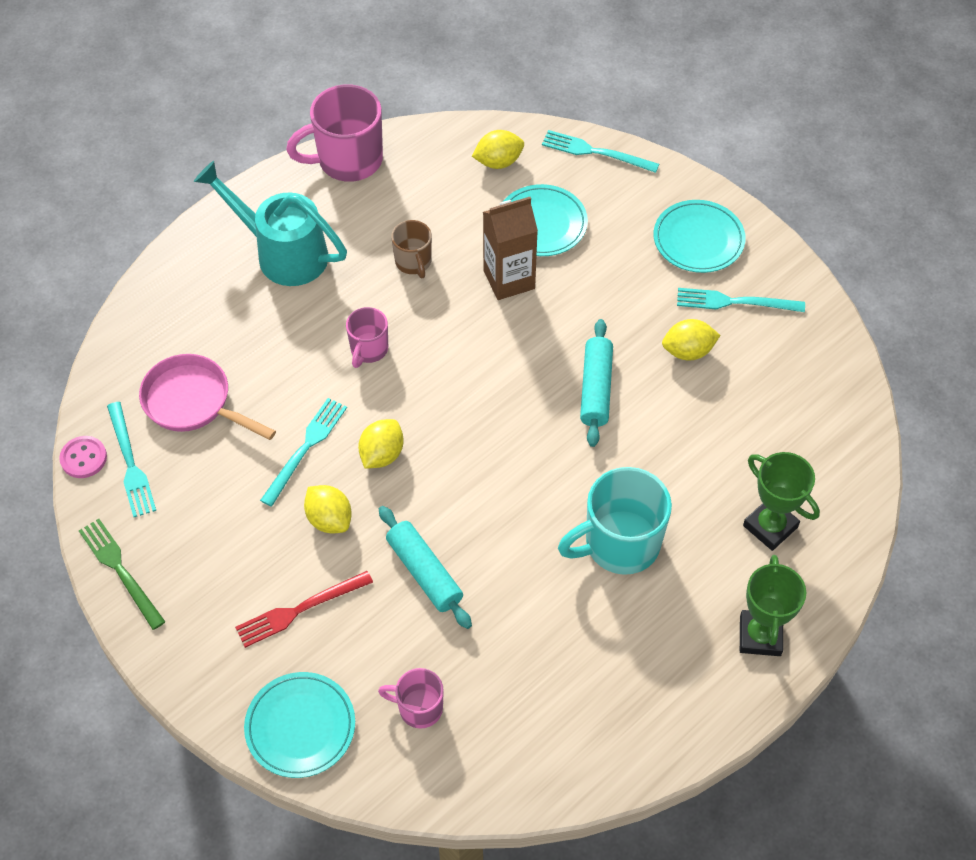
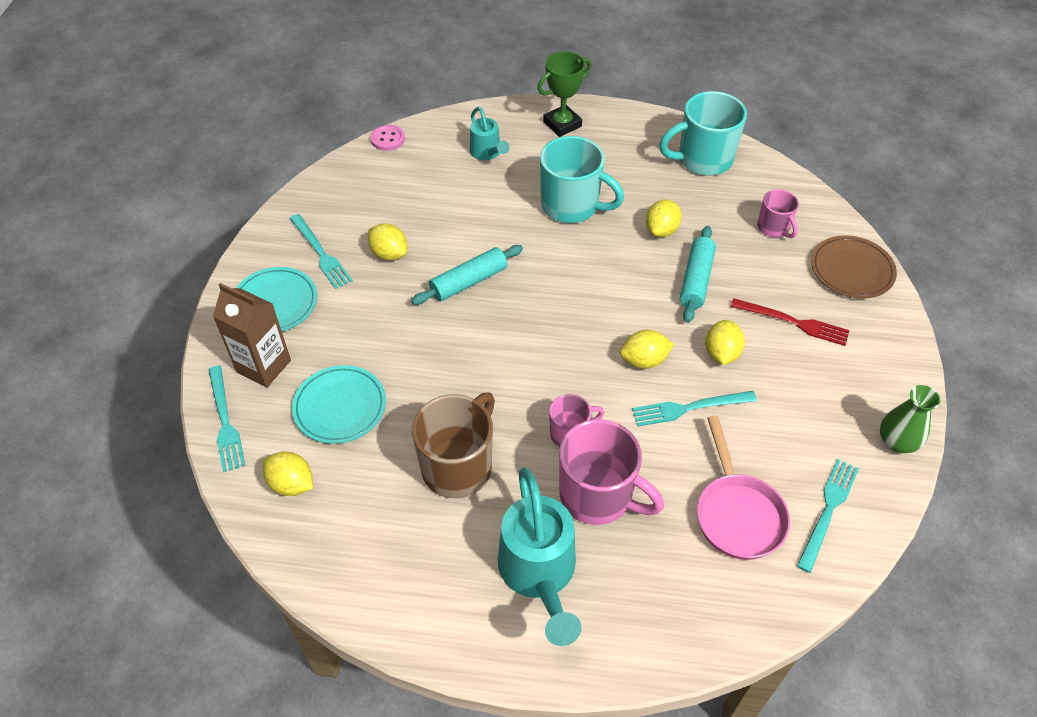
camera: 130 degrees left, 5 degrees down
(83, 458) = (863, 548): pink button -> pink button (388, 139)
(120, 570) = (897, 442): green fork -> green vase
(300, 727) = (851, 270): turquoise plate -> brown plate
(348, 160) = (386, 609): pink mug -> pink mug (598, 496)
(413, 262) = (458, 466): brown mug -> brown mug, size x1.82
(509, 279) = (417, 391): brown carton -> brown carton (264, 366)
(513, 598) = (661, 230): none -> yellow lemon
(577, 733) = (703, 159): none -> turquoise mug
(770, 526) = (487, 153): green trophy -> turquoise watering can

